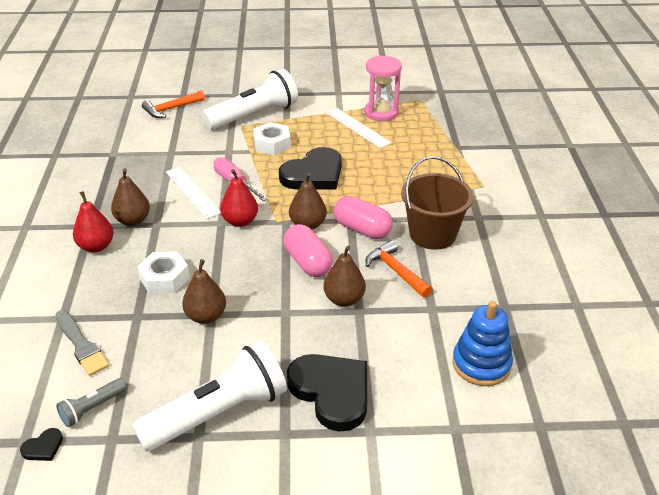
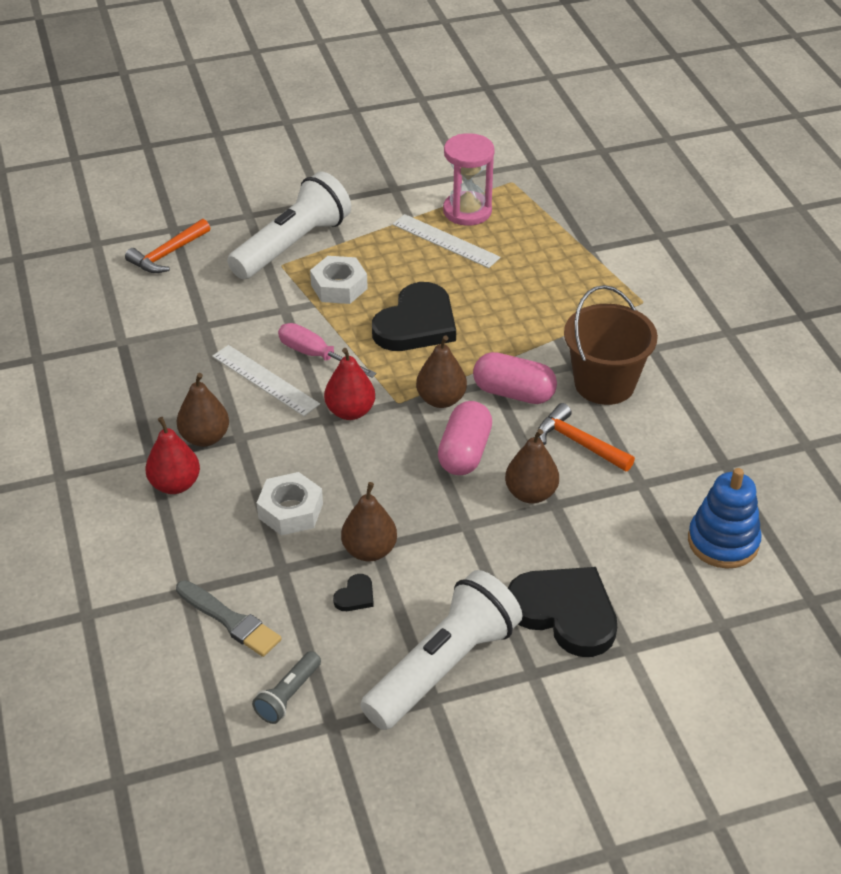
camera: 15 degrees left, 5 degrees up
(43, 447) = (254, 754): black heart -> black heart (355, 596)
(308, 262) = (464, 452): pink capsule -> pink capsule turned 60 degrees clockwise

